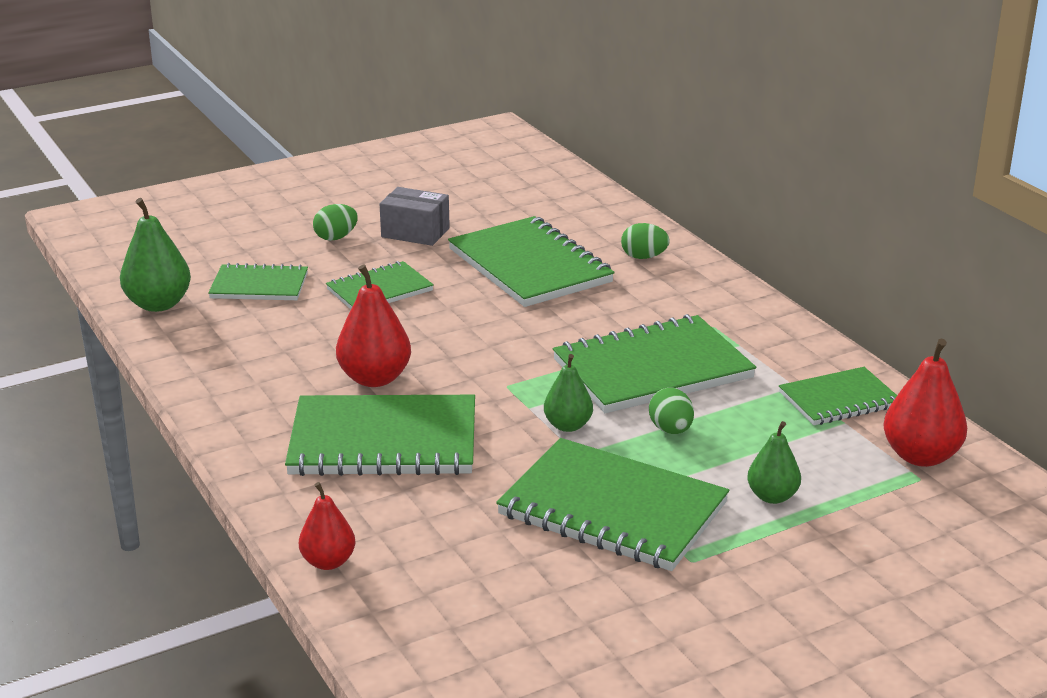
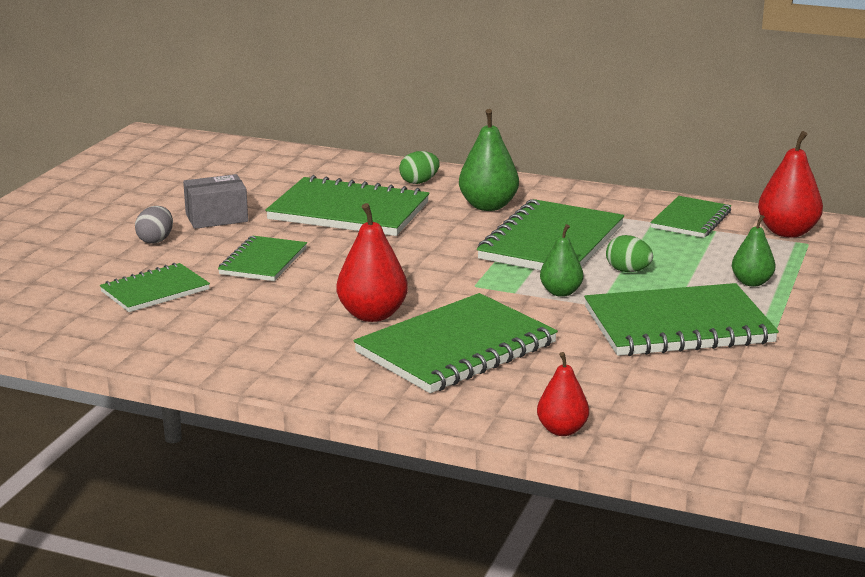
camera: 40 degrees left, 5 degrees down
(158, 304) = (88, 332): green pear -> green pear (488, 206)
(336, 237) = (156, 240): green egg -> grey egg

